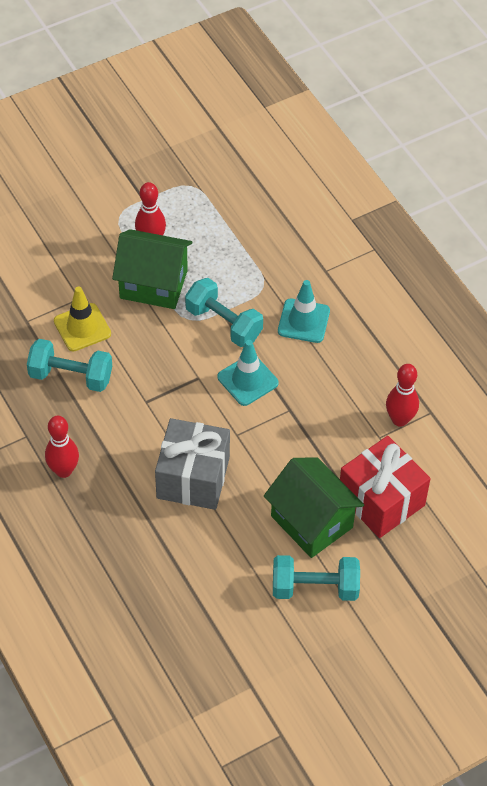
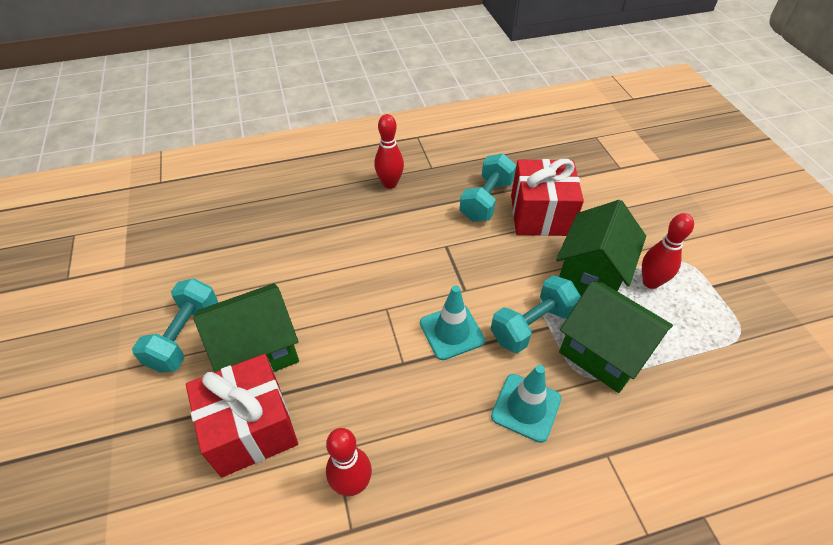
camera: 105 degrees right, 5 degrees down
(82, 327) = (540, 215): yellow traffic cone -> red gift
(193, 477) = (349, 265): grey gift -> none
(237, 274) = (603, 353): none -> green house

